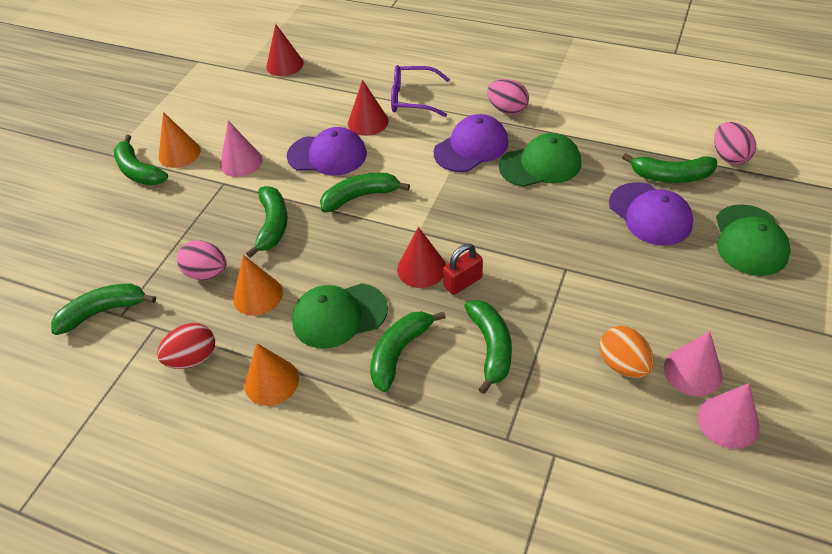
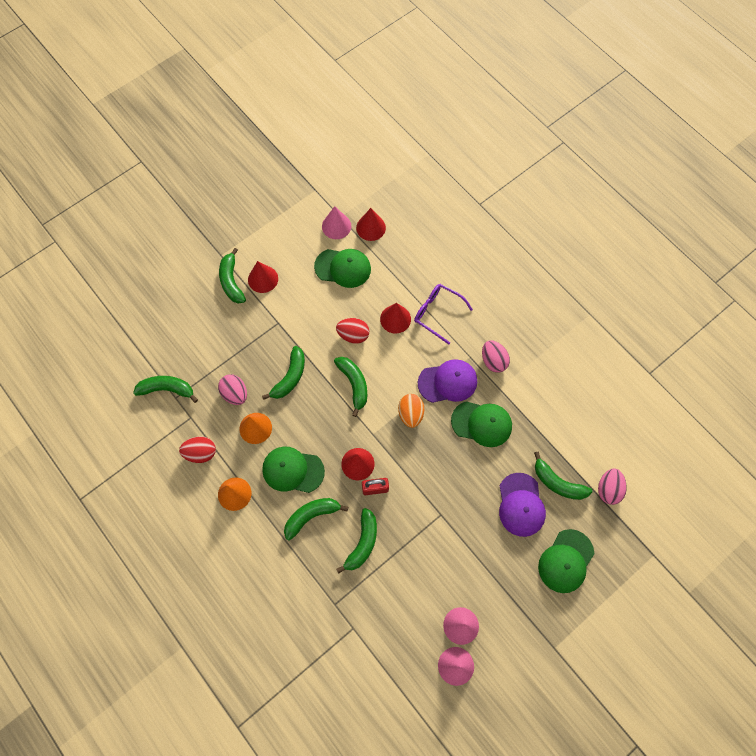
camera: 25 degrees right, 20 degrees up
(179, 153) = (263, 279): orange cone -> red cone
(241, 162) = (297, 310): pink cone -> pink cone (336, 226)
(274, 106) = (343, 268): none -> green cap
(327, 155) = (353, 335): purple cap -> red egg
(360, 197) = (354, 384): green banana -> green banana turned 60 degrees clockwise
(623, 364) = (426, 598): orange egg -> orange egg (410, 414)

